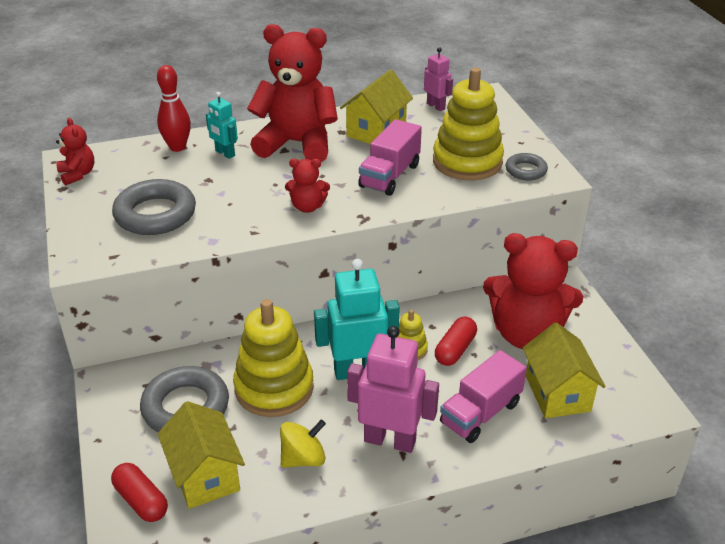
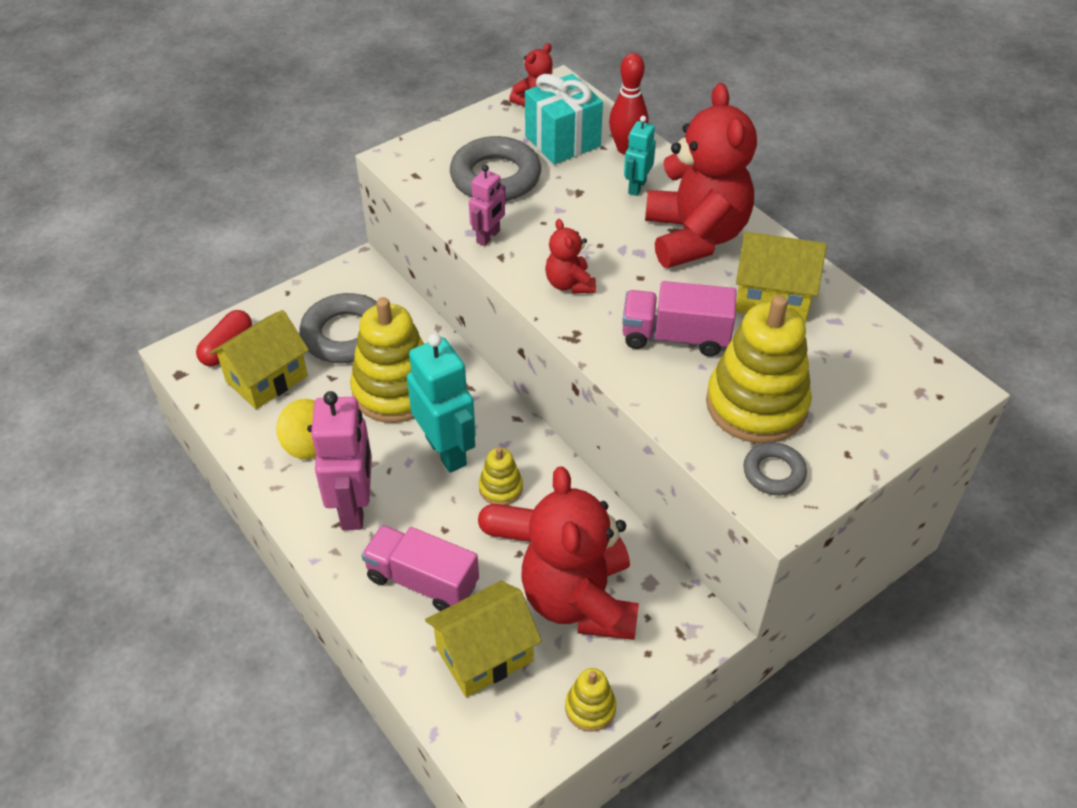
camera: 70 degrees right, 10 degrees up
(141, 173) = (562, 141): none -> turquoise gift
(436, 106) = (880, 340): pink robot -> pink robot (488, 237)
(613, 351) = (590, 708): none -> yellow stacking toy

